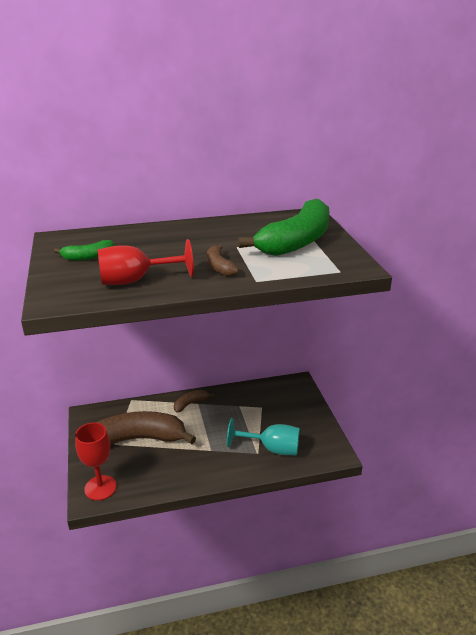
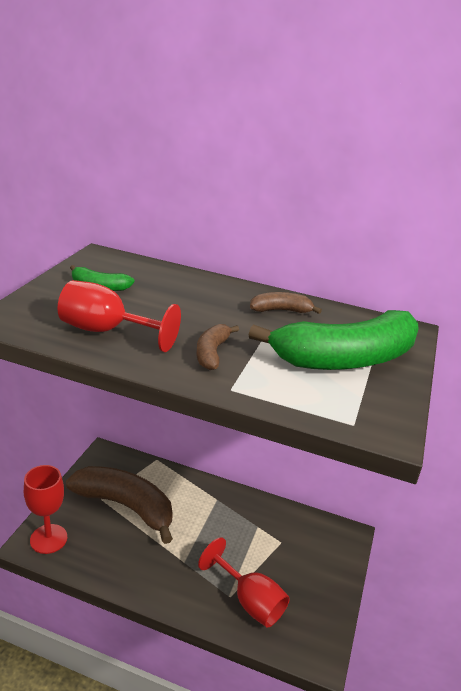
camera: 30 degrees right, 0 degrees up
(190, 403) = (209, 495): brown banana -> brown banana (281, 310)
(272, 449) = (249, 601): turquoise goblet -> red goblet

